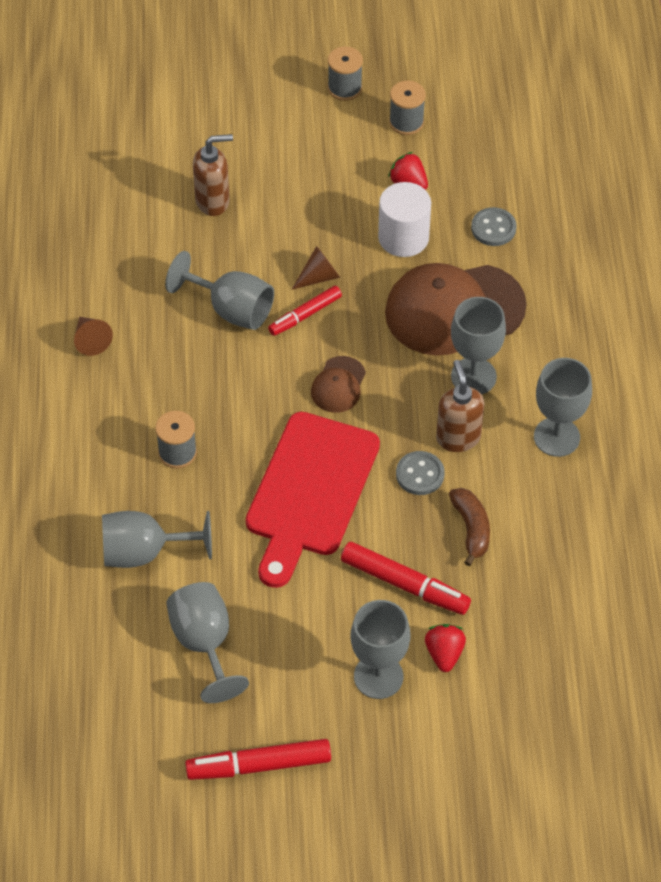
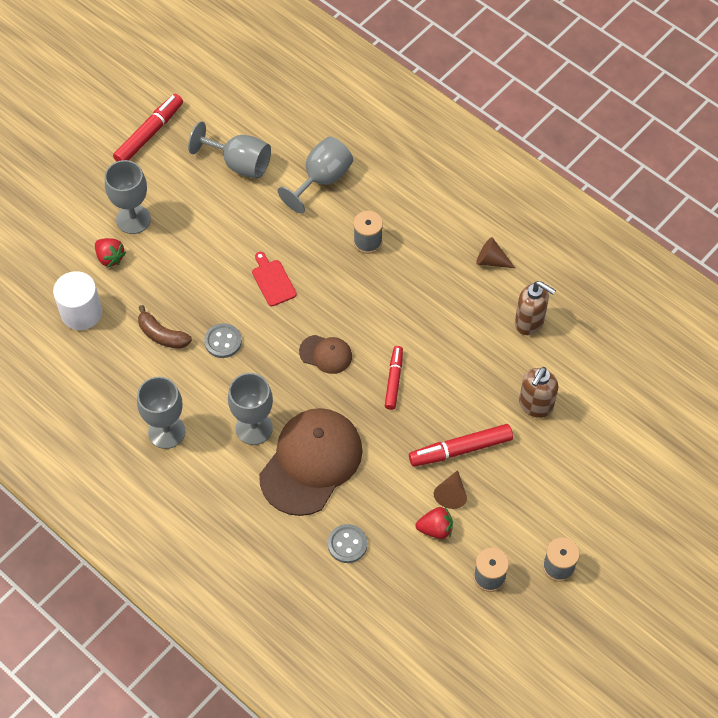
camera: 135 degrees right, 5 degrees up
(231, 309) = (439, 346): grey goblet -> none
(310, 492) = (272, 281): red cutting board -> red cutting board, size x0.42
(319, 276) = (414, 412): brown cone -> brown cone (451, 494)
(338, 385) = (326, 354): brown cap -> brown cap turned 135 degrees clockwise
(403, 237) = (395, 485): white cylinder -> white cylinder (81, 312)
(404, 584) = (168, 275): red marker -> red marker (461, 449)
(458, 437) = (224, 382): brown soap dispenser -> brown soap dispenser (529, 322)

